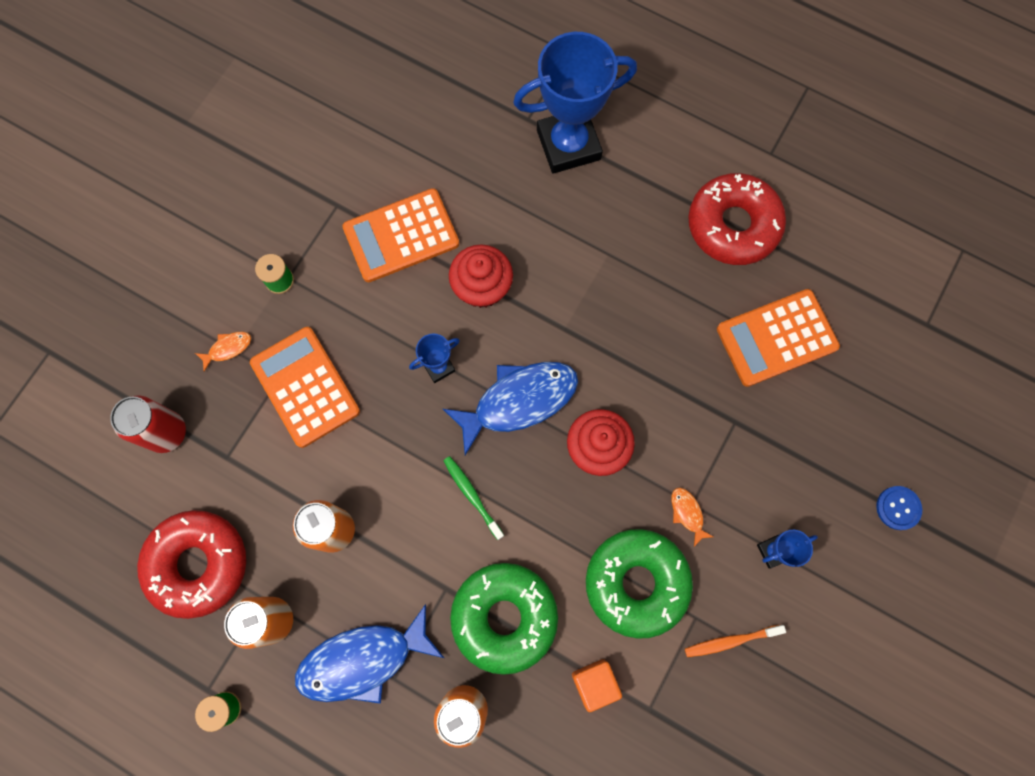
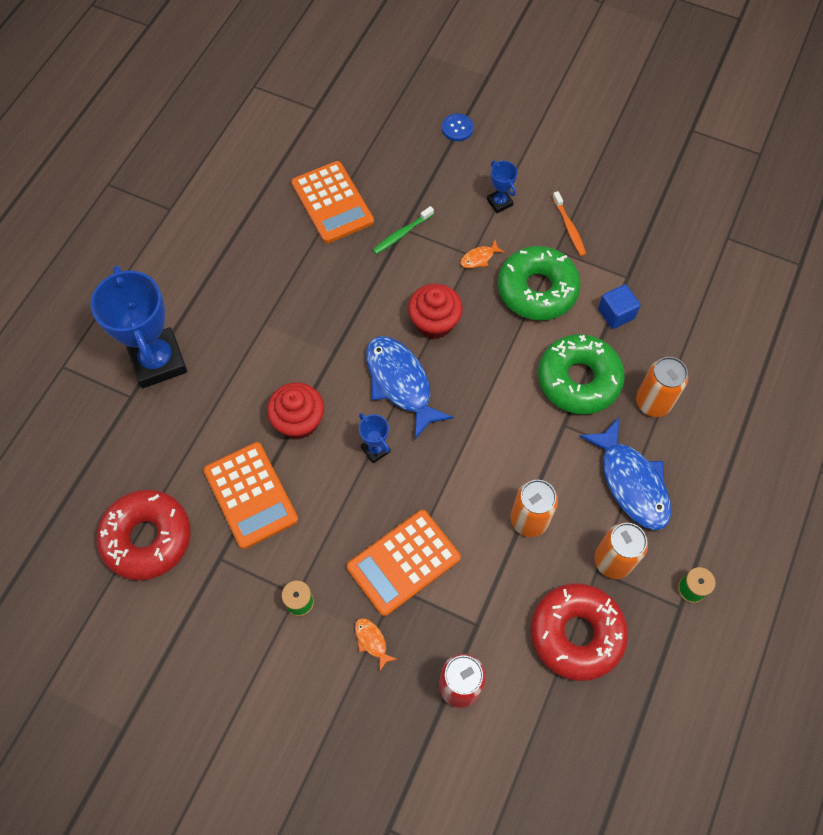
camera: 95 degrees left, 10 degrees down
(472, 495) = (485, 412): green toothbrush -> green toothbrush (402, 234)
(594, 683) = (616, 314): orange cube -> blue cube
(733, 225) = (235, 234): red donut -> red donut (147, 538)

